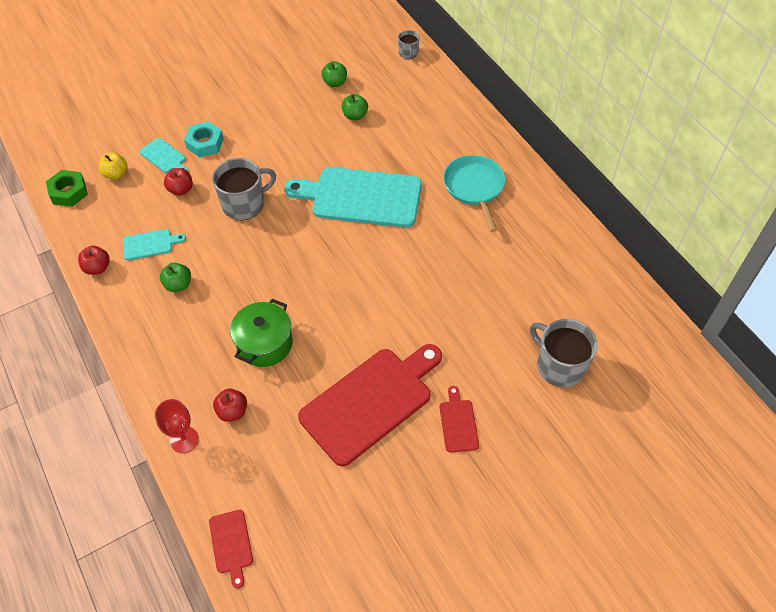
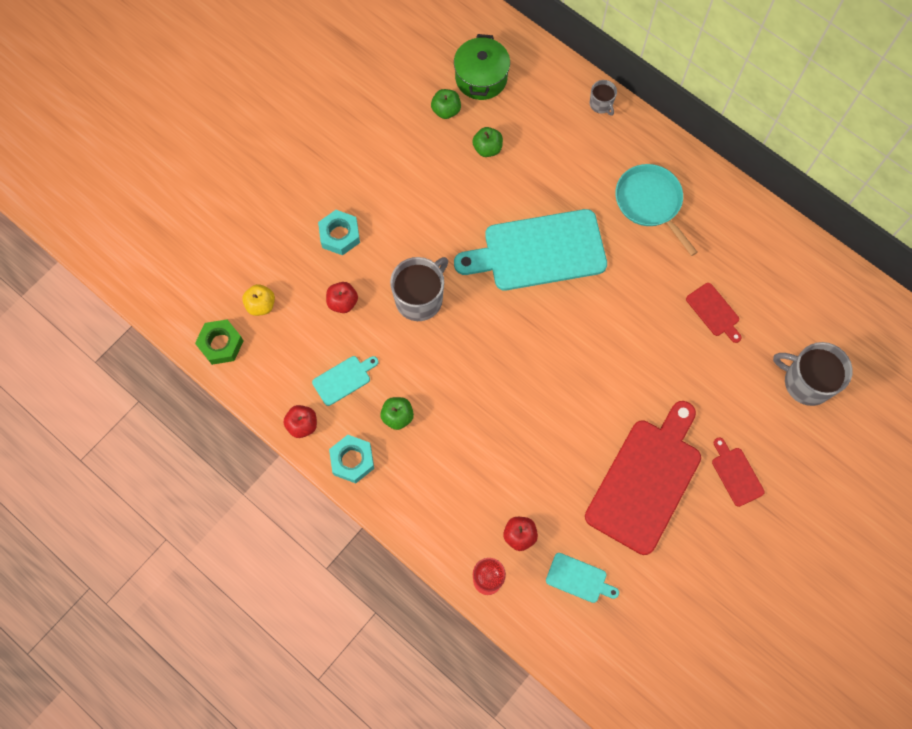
camera: 20 degrees left, 15 degrees up
(122, 306) = (352, 460): none -> turquoise nut
(164, 157) = (303, 267): turquoise cutting board -> turquoise cutting board (579, 579)
(231, 544) = (581, 665): red cutting board -> red cutting board (714, 312)
(264, 343) = (516, 453): green pot -> green pot (481, 78)
(408, 53) = (510, 45): grey mug -> grey mug (601, 104)

